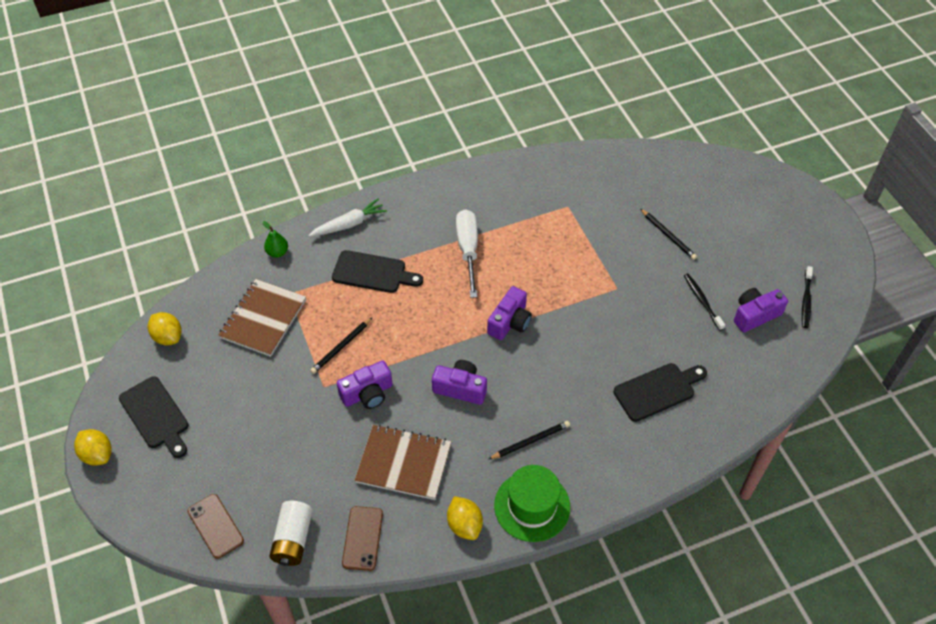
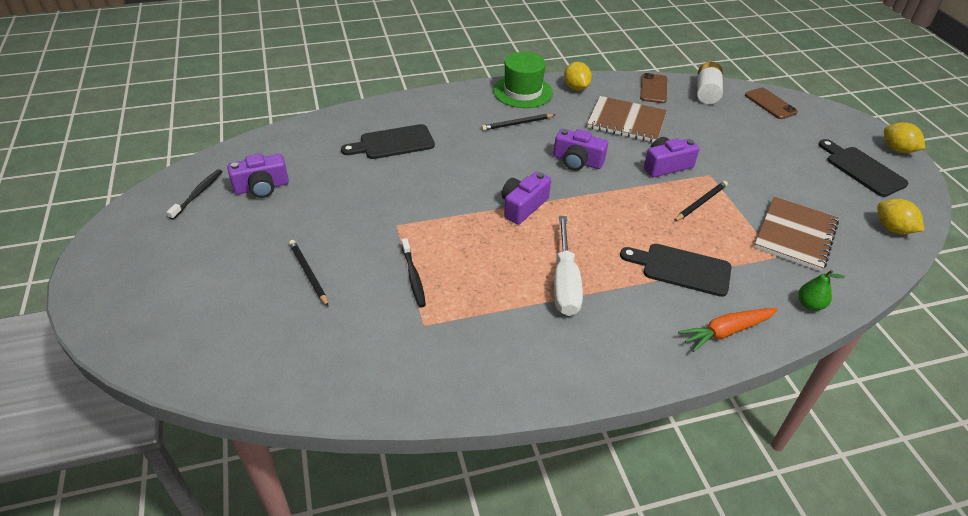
camera: 175 degrees left, 10 degrees down
(349, 224) = (726, 331): white carrot -> orange carrot
(702, 301) = (309, 204): black toothbrush -> black toothbrush (413, 277)

